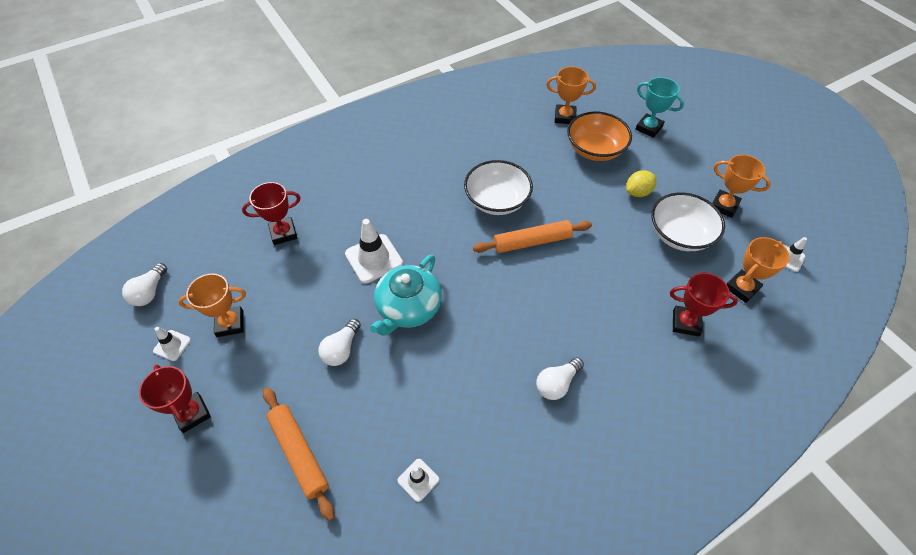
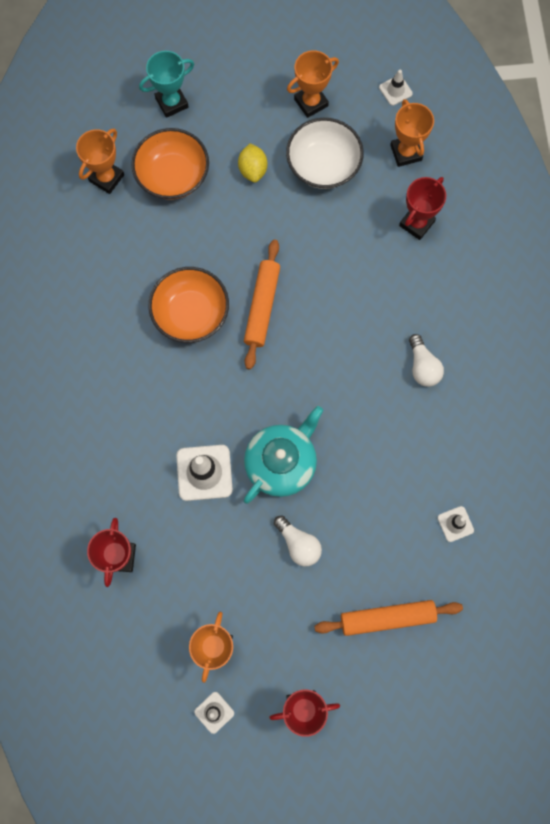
camera: 65 degrees left, 20 degrees up
(150, 292) = (131, 724): white light bulb -> none
(408, 308) = (281, 462): turquoise teapot -> turquoise teapot turned 105 degrees counterclockwise
(497, 200) = (191, 313): white bowl -> orange bowl

